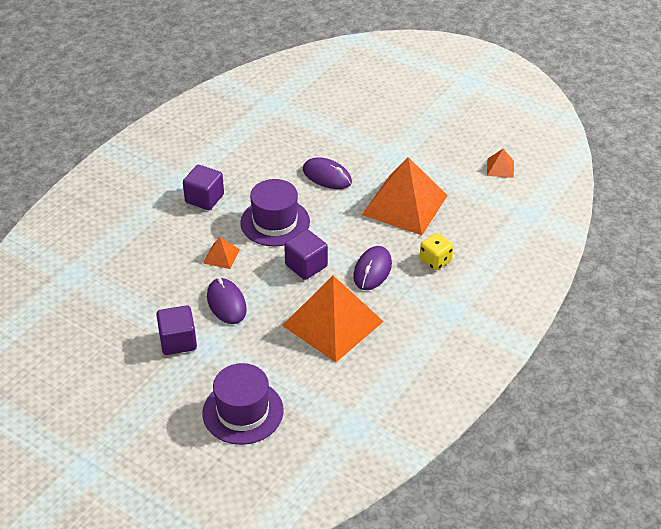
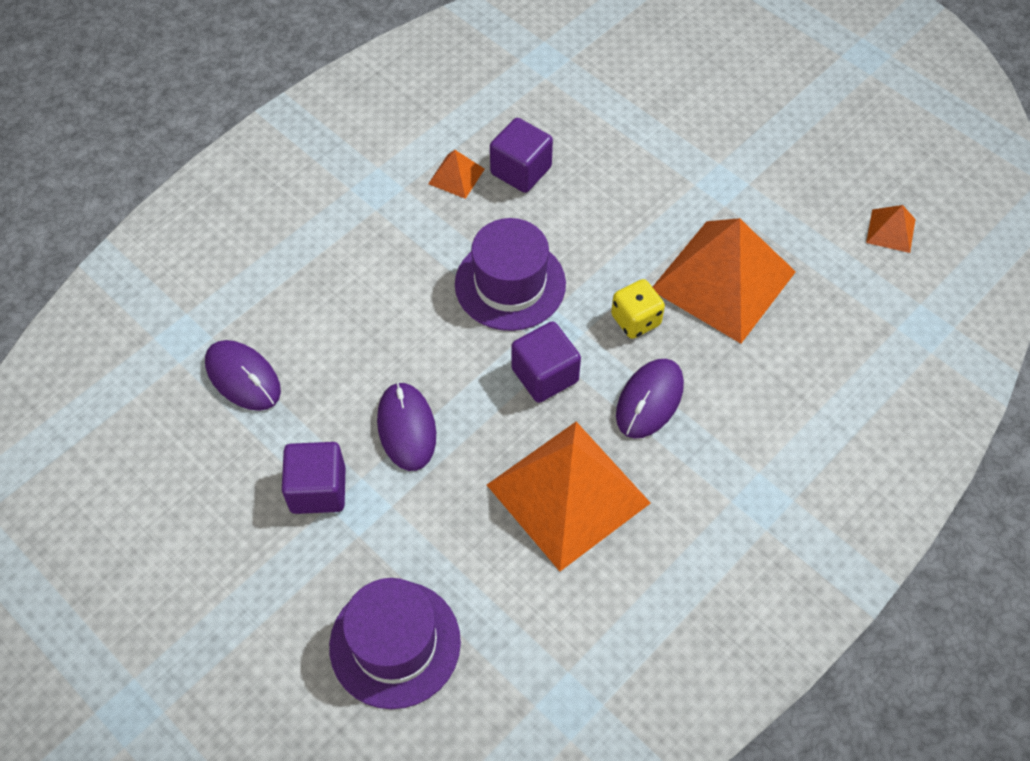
camera: 10 degrees right, 15 degrees up
(204, 198) = (408, 223): purple cube -> purple cube (521, 170)
(221, 256) = (414, 336): orange pyramid -> orange pyramid (456, 176)
(327, 176) = (607, 207): purple mouse -> purple mouse (243, 377)
(435, 261) = (755, 397): yellow dice -> yellow dice (635, 320)

